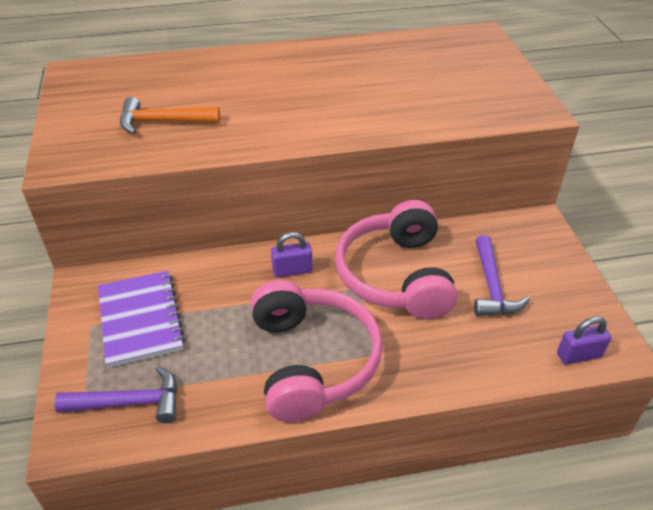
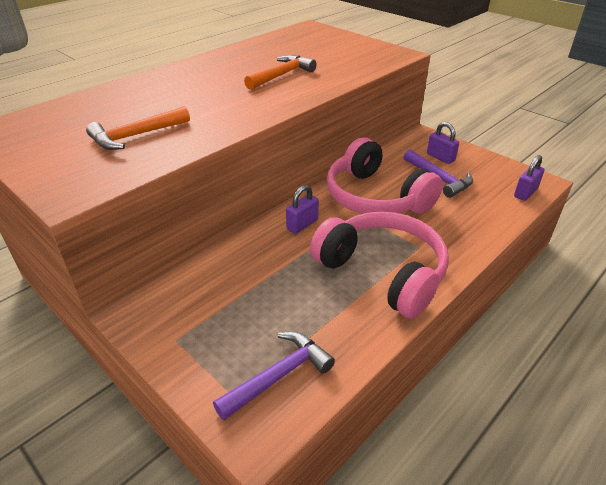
camera: 35 degrees left, 5 degrees down
(140, 319) = (218, 312): purple notebook -> none
(367, 96) = (281, 75): none -> orange hammer
(526, 260) = (440, 157): none -> purple padlock

